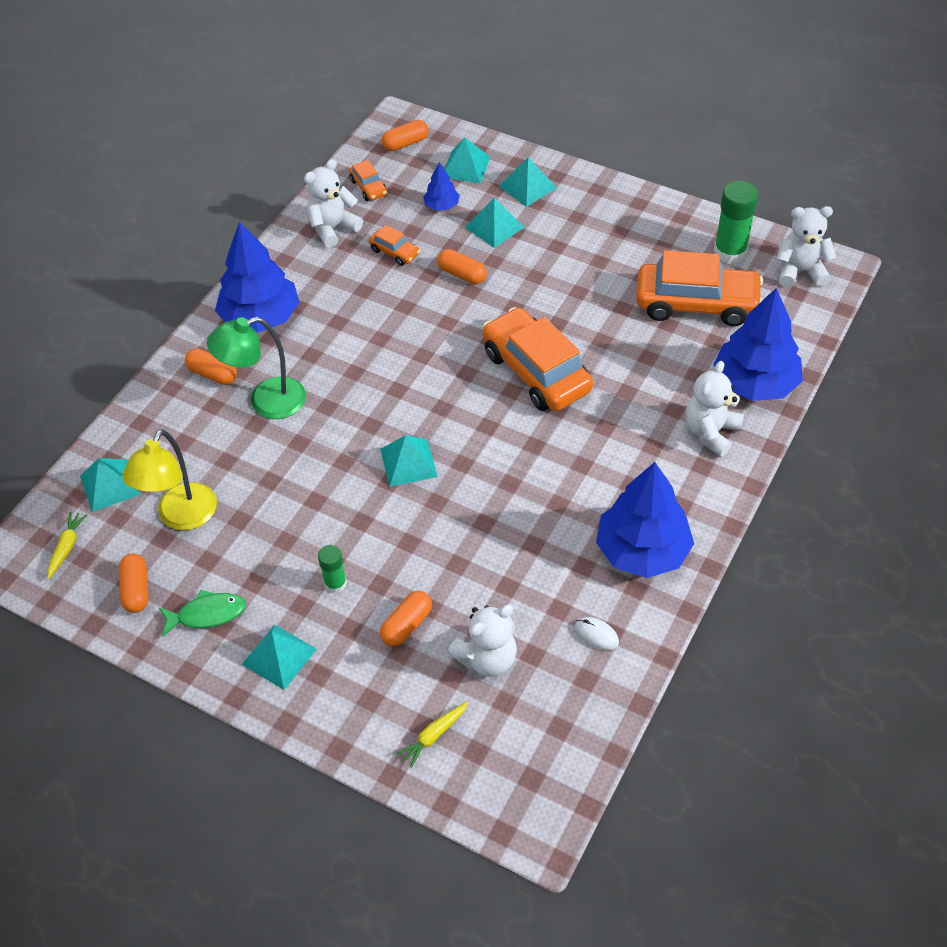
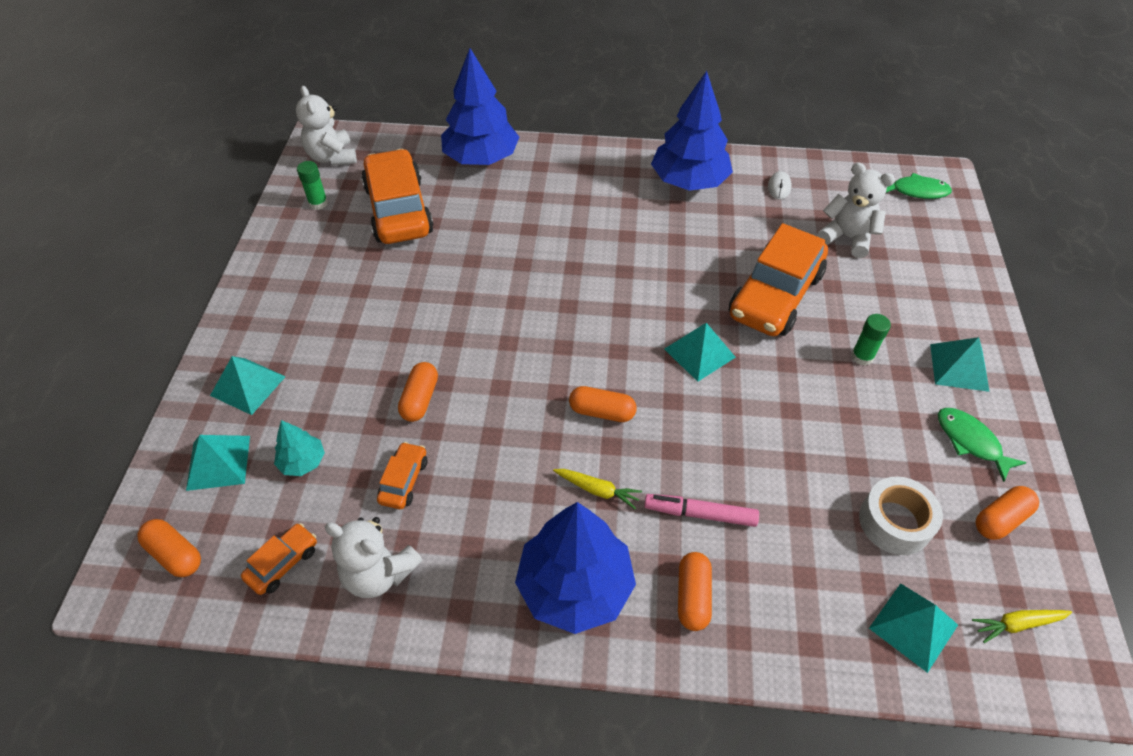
camera: 115 degrees left, 0 degrees up
(181, 517) = (894, 522): yellow lamp -> white tape
(266, 402) = (700, 514): green lamp -> pink marker
(406, 625) = (860, 294): orange capsule -> orange capsule (602, 412)
(434, 736) = (931, 246): yellow carrot -> yellow carrot (597, 490)
(441, 206) = (303, 462): blue tree -> turquoise tree
(494, 227) = (329, 395): turquoise pyramid -> none
(527, 779) = (916, 191): none -> green fish
(536, 372) = (536, 295): orange car -> orange car (775, 296)
(711, 432) = (548, 171): white teddy bear -> none
(730, 252) = (318, 203): green glue stick -> green glue stick, size x0.57

